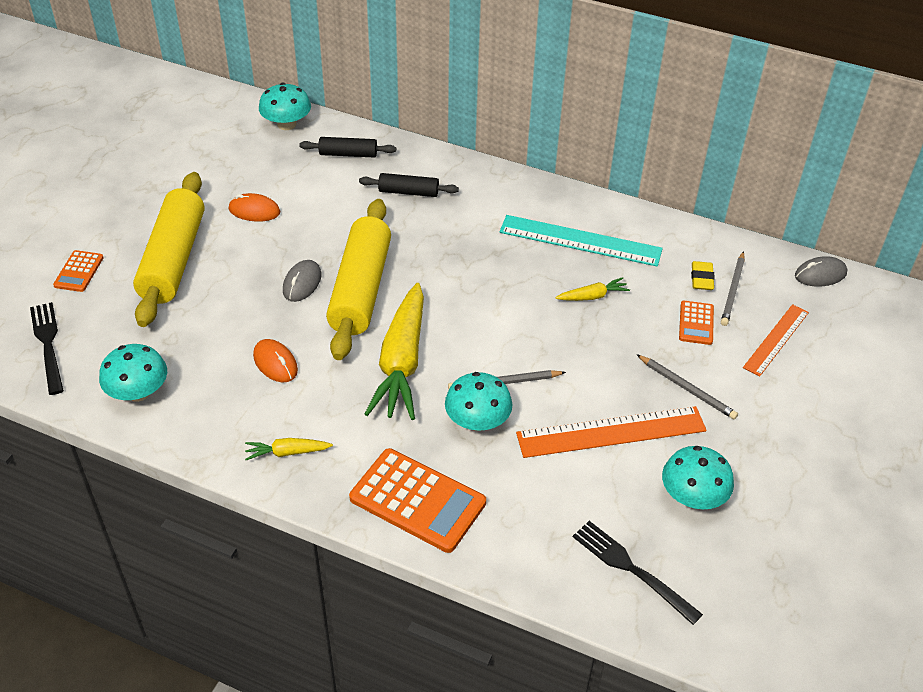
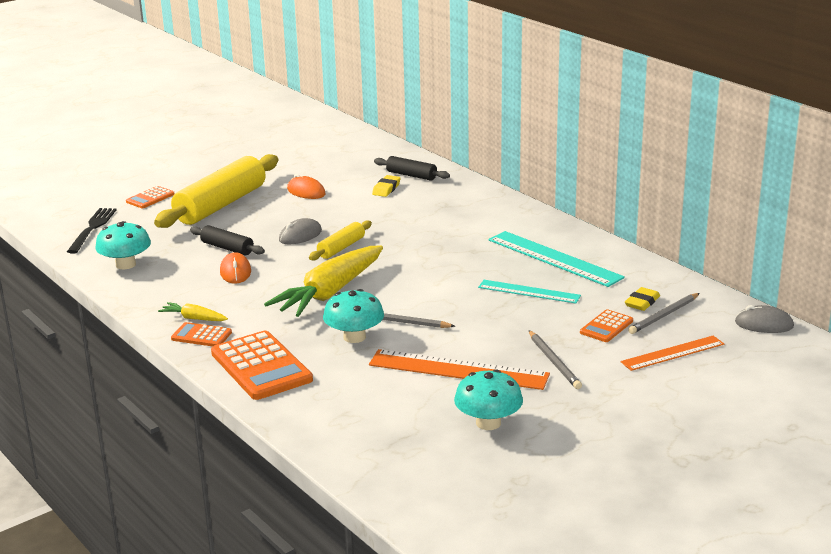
camera: 30 degrees right, 20 degrees down
(286, 124) = (380, 151): turquoise mushroom -> none
(317, 477) = (201, 336): none -> orange calculator
(338, 182) = (386, 189): none -> yellow eraser
(360, 289) = (341, 248): yellow rolling pin -> yellow rolling pin, size x0.49
(408, 192) = (437, 204): black rolling pin -> black rolling pin (227, 248)
(592, 296) = (529, 291): yellow carrot -> turquoise ruler
(632, 569) = (389, 448): black fork -> none

